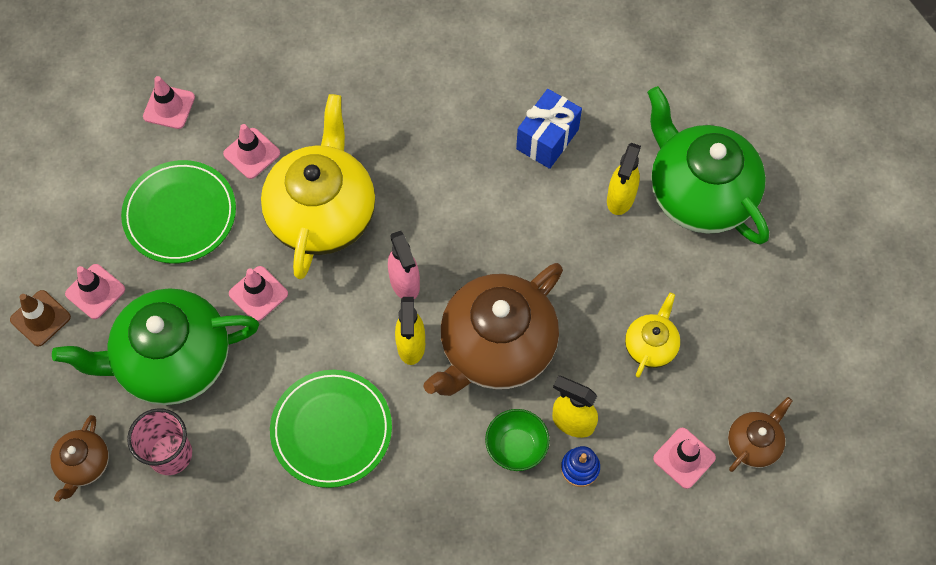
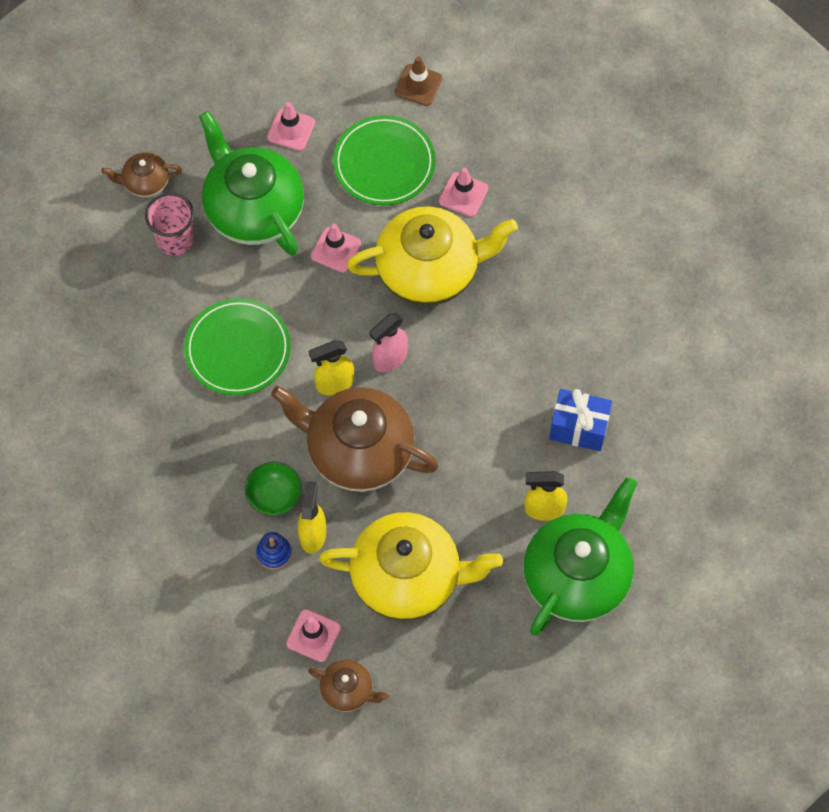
camera: 70 degrees right, 0 degrees up
(40, 318) = (253, 101): brown traffic cone -> brown traffic cone (418, 85)
(169, 107) = (481, 114): pink traffic cone -> none
(650, 345) = (408, 577): yellow teapot -> yellow teapot, size x2.13

